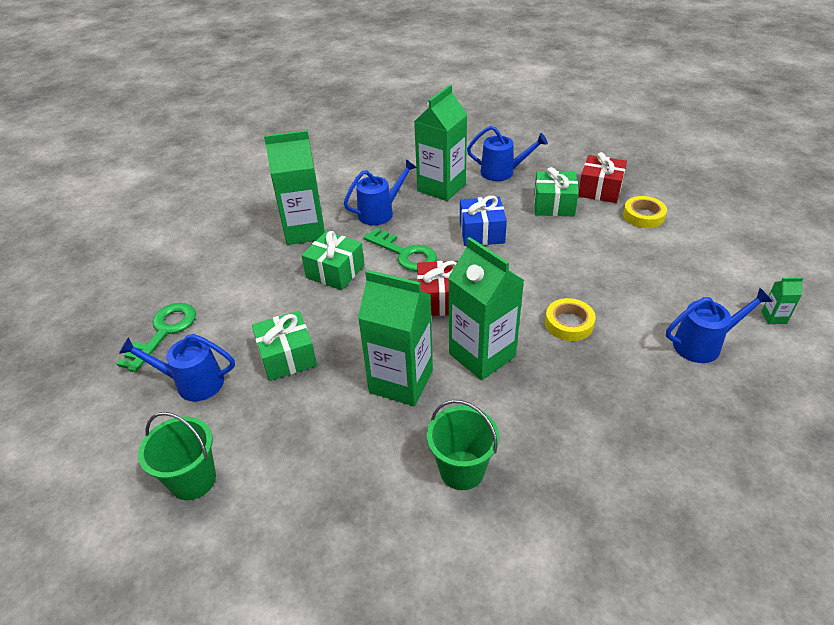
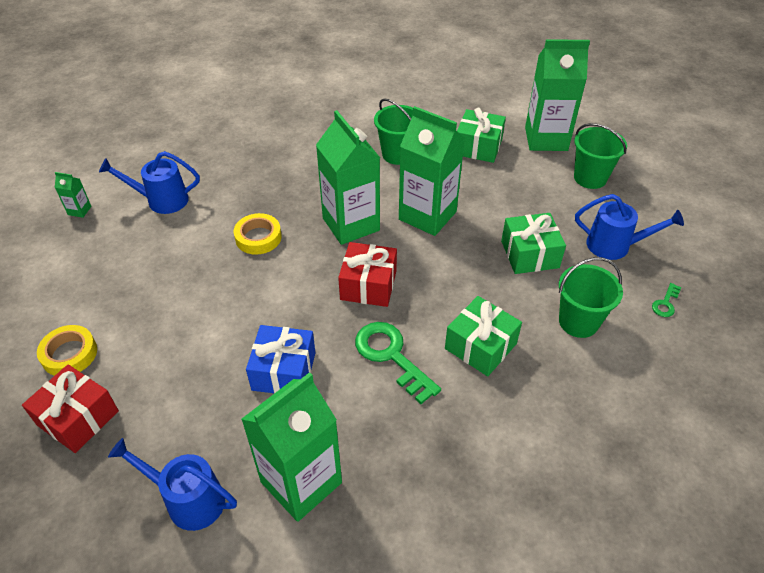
camera: 170 degrees left, 5 degrees up
(164, 332) = (665, 303): green key -> green key, size x0.48
(250, 302) = (578, 322): none -> green bucket
(305, 231) = (522, 429): green carton -> green carton (546, 139)
(380, 212) = (409, 444): blue watering can -> none
(554, 204) = (162, 402): green gift -> green gift (478, 147)

